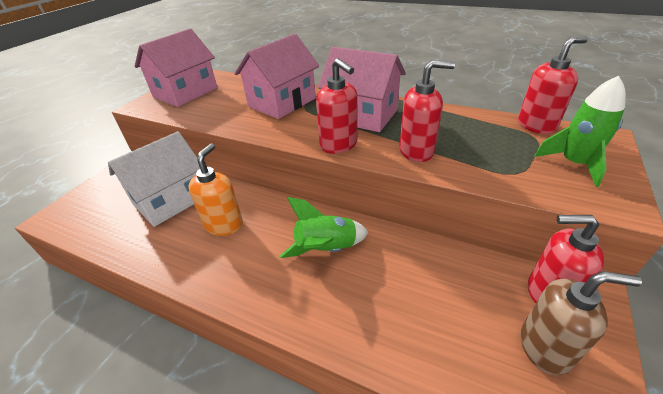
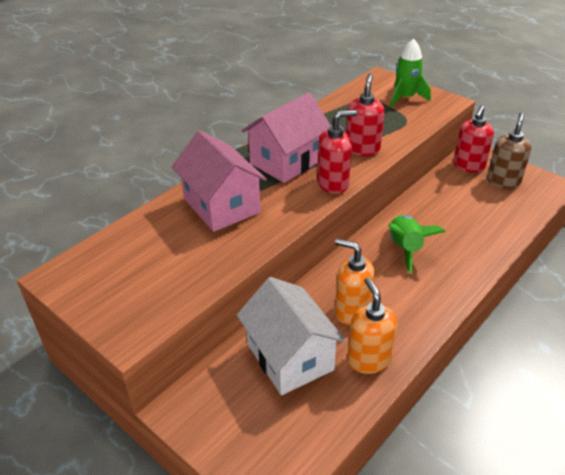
camera: 75 degrees left, 0 degrees up
(164, 246) = (368, 359): none -> orange soap dispenser
(185, 92) = (121, 287): pink house -> none
(536, 125) = (353, 92): red soap dispenser -> none

